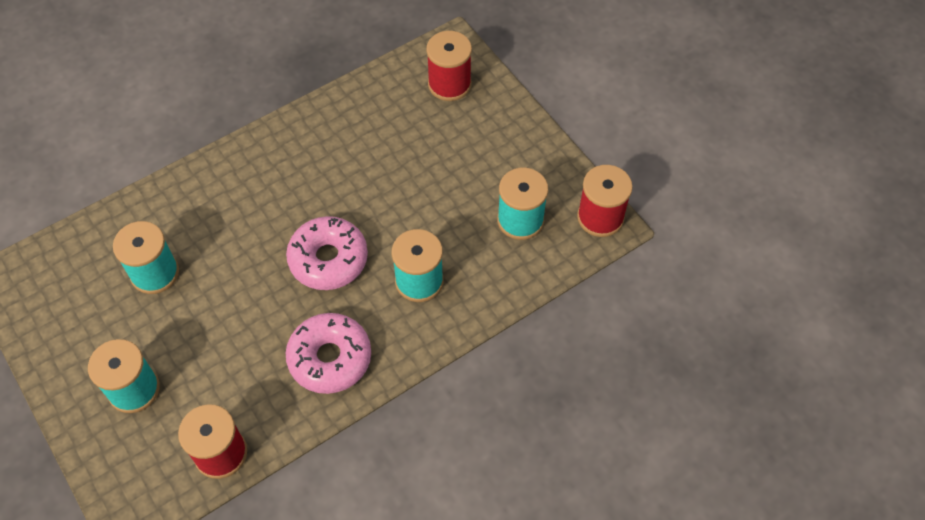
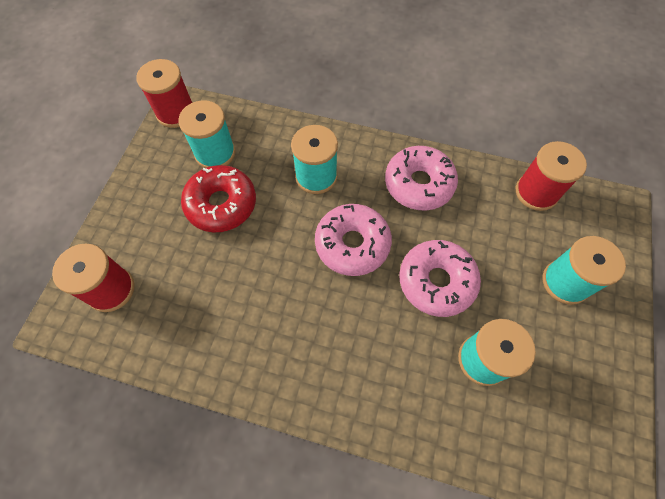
camera: 130 degrees left, 5 degrees up
(237, 293) = (436, 281): none -> pink donut
(459, 192) = (221, 204): none -> red donut

